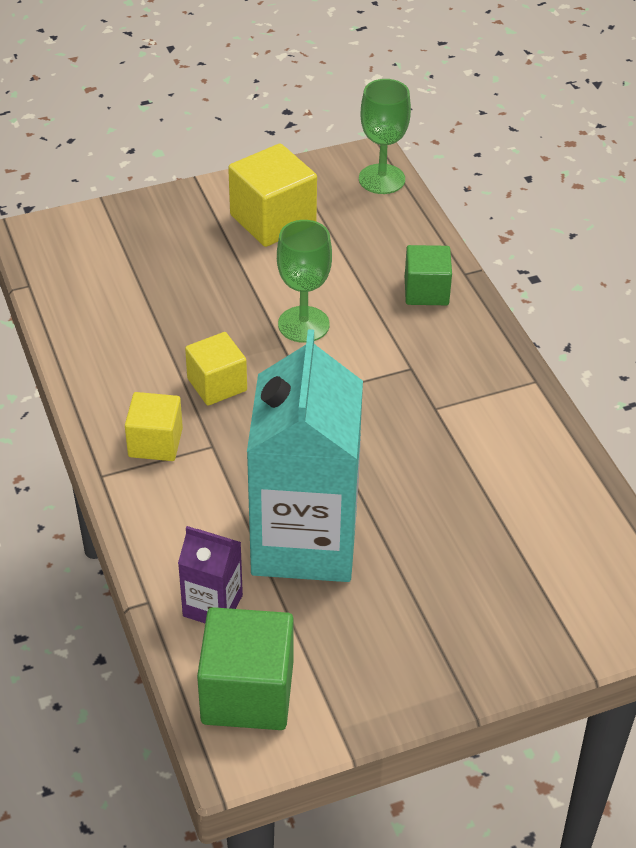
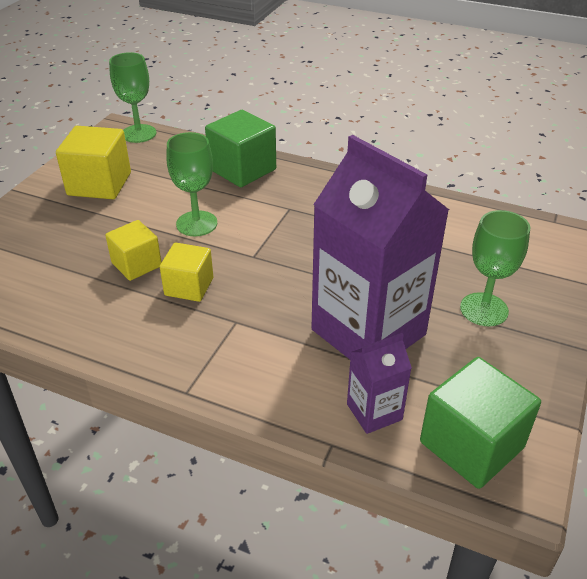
camera: 45 degrees left, 5 degrees down
(155, 442) = (196, 345): yellow cube -> yellow cube (136, 264)
(304, 540) = (368, 332): turquoise carton -> purple carton
(426, 291) = (242, 169): green cube -> green cube, size x1.55
(439, 604) = (484, 309): none -> green goblet

